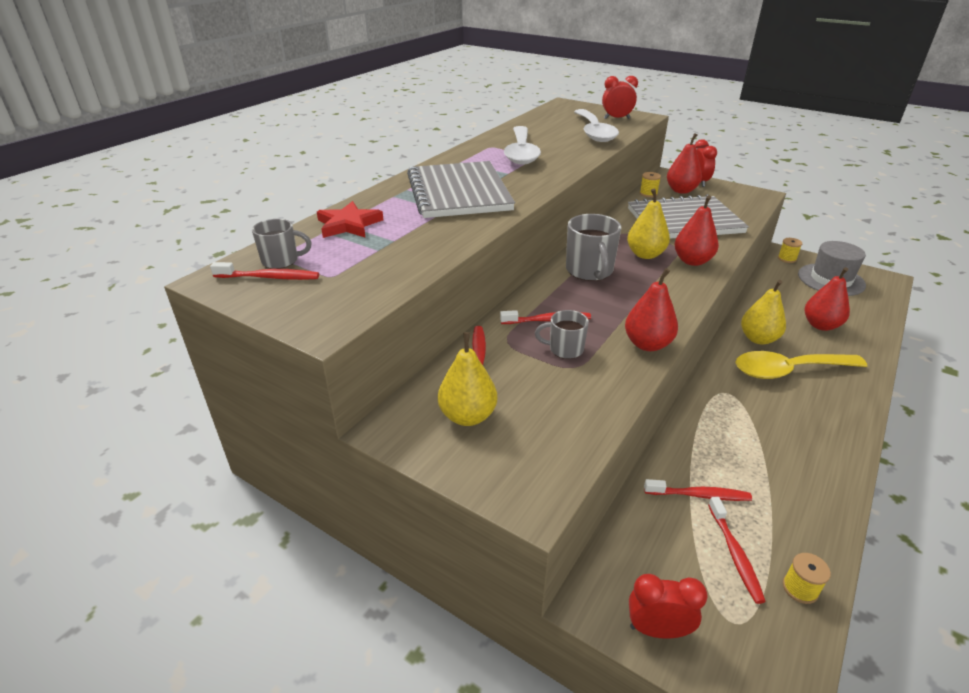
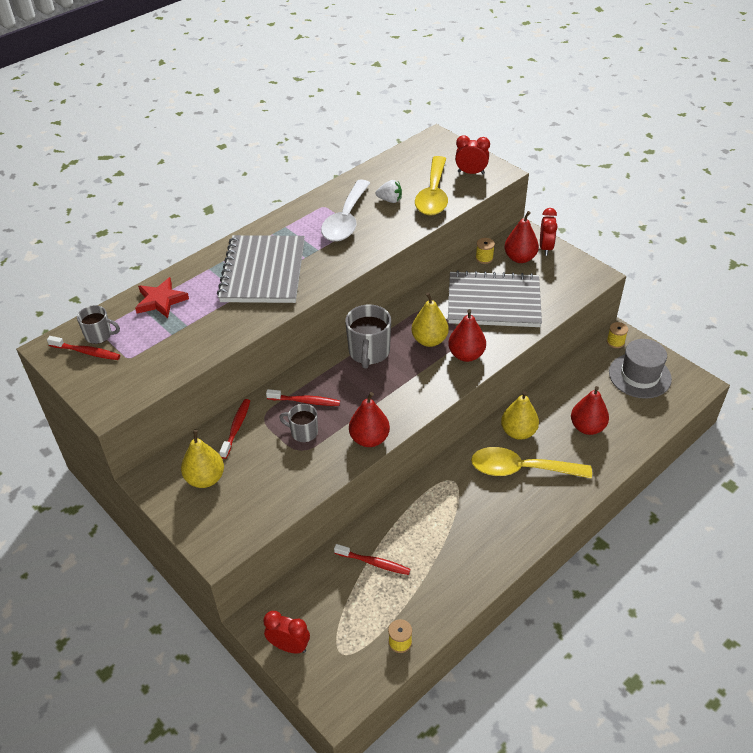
camera: 15 degrees right, 10 degrees up
(555, 138) = (390, 200): none -> white strawberry
(594, 132) = (433, 194): white spoon -> yellow spoon
(735, 554) = (371, 610): red toothbrush -> none

